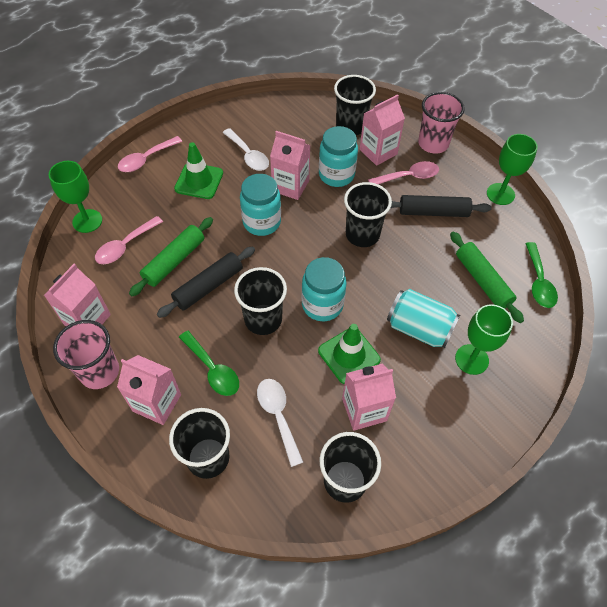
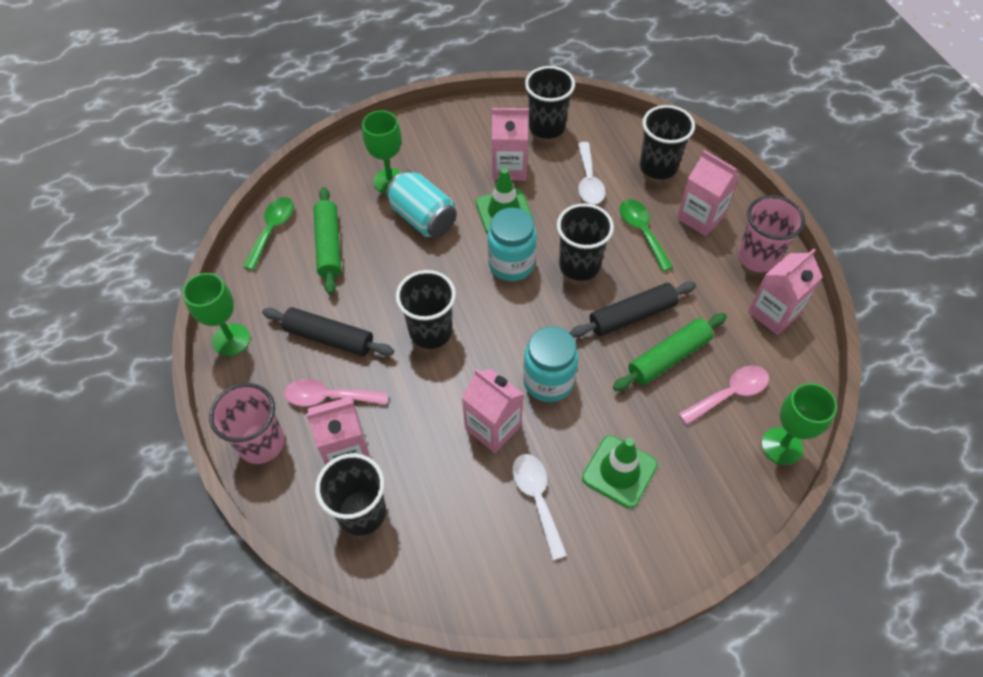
camera: 160 degrees left, 0 degrees up
(146, 159) = (694, 537): pink spoon -> none
(336, 175) = (423, 427): turquoise jar -> none

